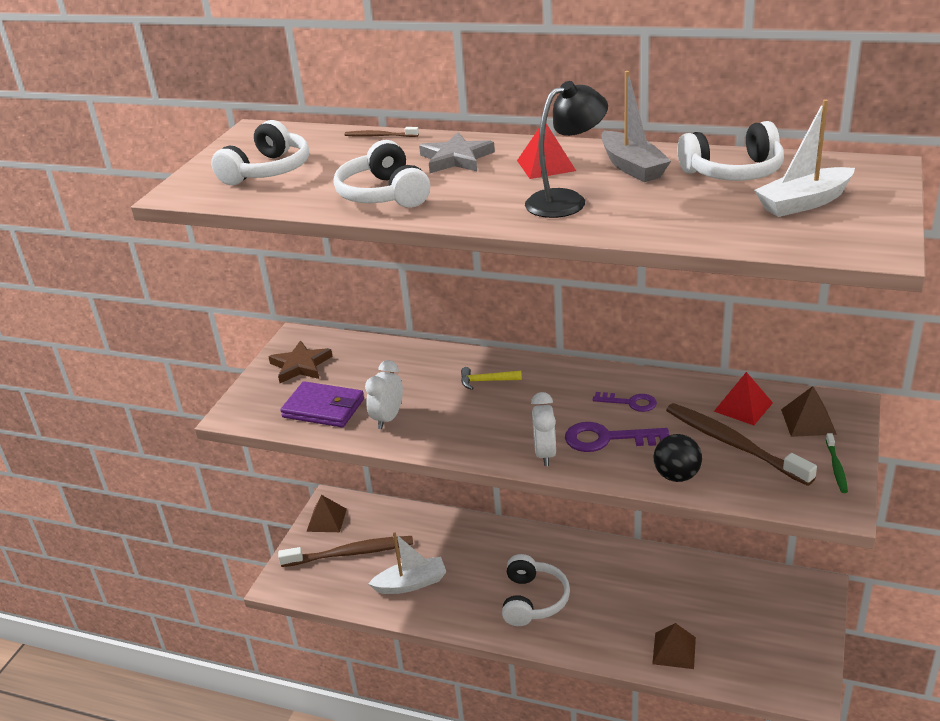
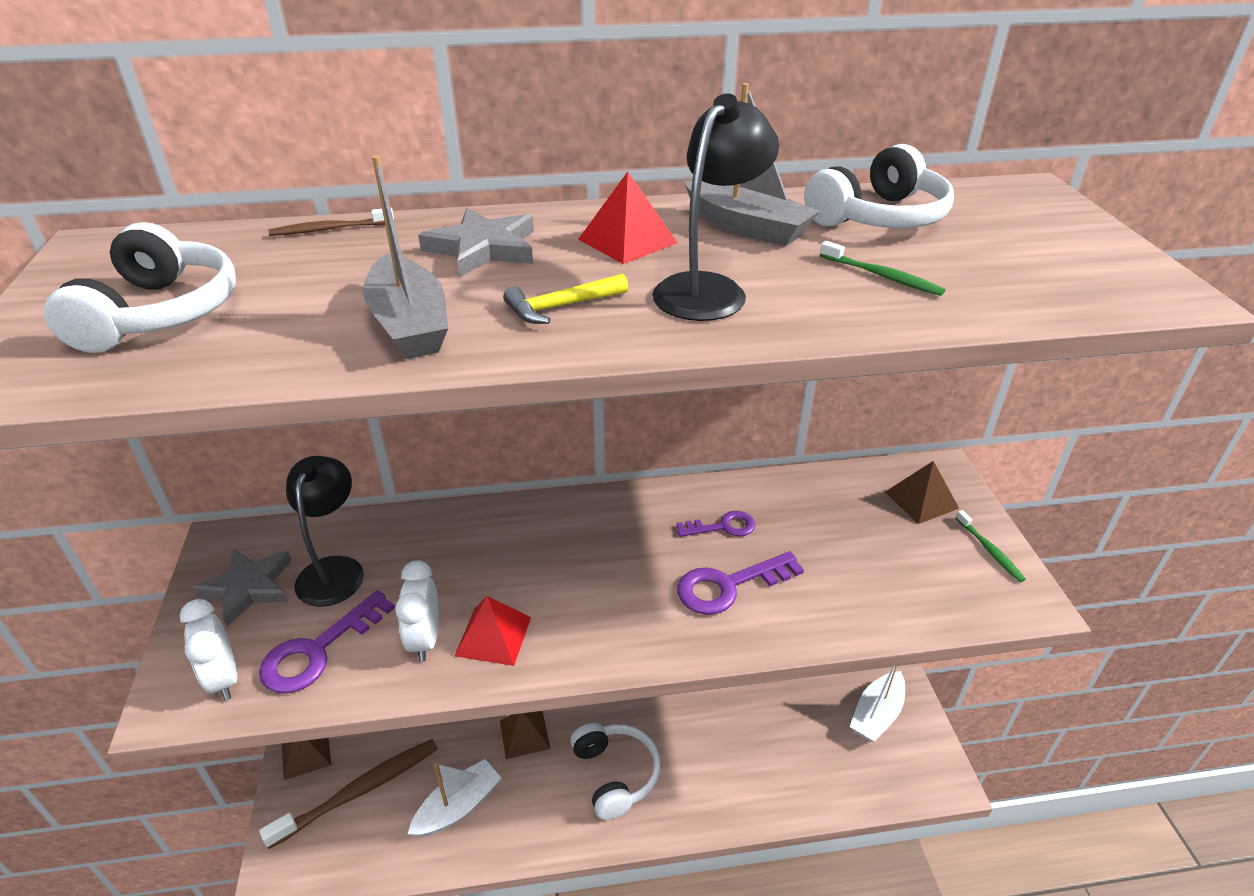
camera: 30 degrees left, 5 degrees up
(300, 365) = (248, 587): brown star -> grey star
(323, 408) = (318, 650): purple wallet -> purple key
(354, 368) = (334, 570): none -> black lamp
(384, 194) = (410, 324): white headphones -> grey boat
(486, 381) = (530, 543): yellow hammer -> yellow hammer (561, 307)
(545, 454) = (668, 632): white clock -> white clock (224, 678)
(674, 650) = (795, 781): brown pyramid -> brown pyramid (524, 734)
(677, 476) = (840, 615): black ball -> none
(686, 209) = (881, 276): none -> green toothbrush
(734, 444) = (870, 551): brown toothbrush -> none
(743, 407) = (845, 499): red pyramid -> red pyramid (493, 636)
(804, 203) = (1008, 245): white boat -> white boat (876, 714)

